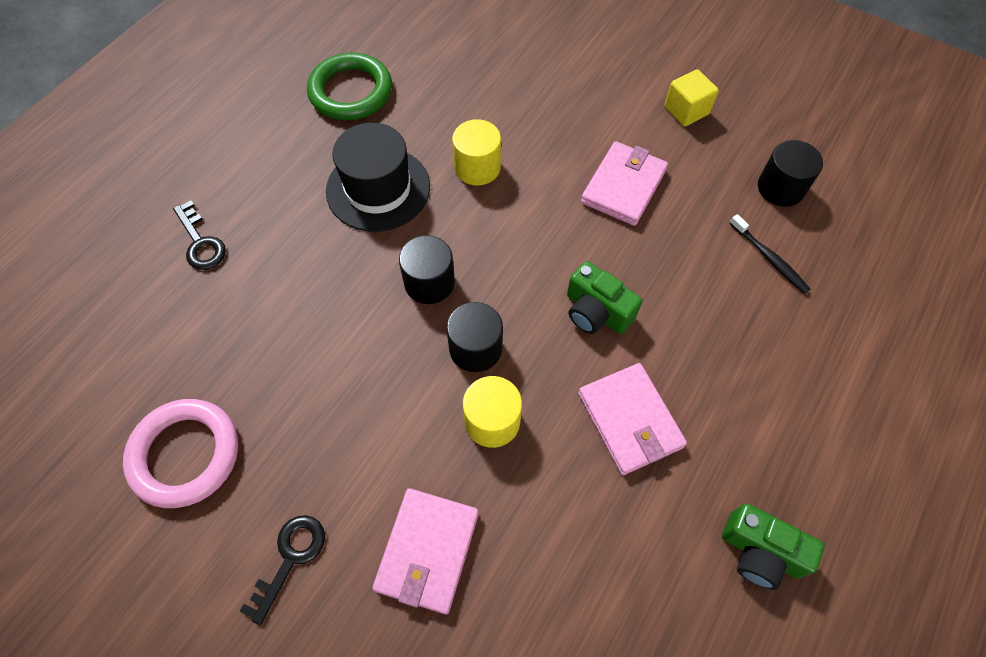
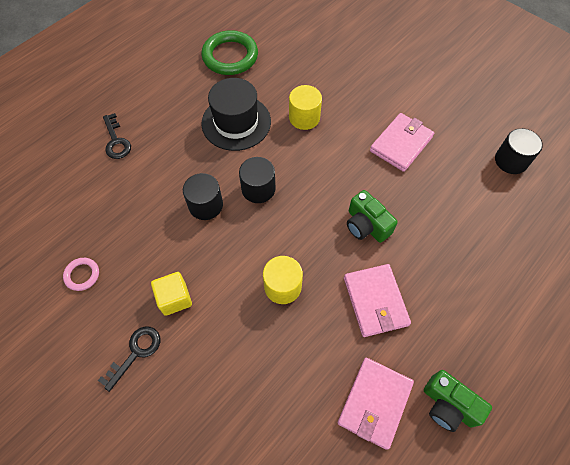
camera: 10 degrees right, 0 degrees up
(185, 454) = (82, 275): pink ring -> pink ring, size x0.49
(427, 551) = (224, 364): pink wallet -> pink wallet (374, 403)
(475, 348) = (280, 237): black cylinder -> black cylinder (205, 205)
(686, 110) = (454, 99): yellow cube -> yellow cube (174, 298)
(769, 258) = (493, 208): black toothbrush -> none

